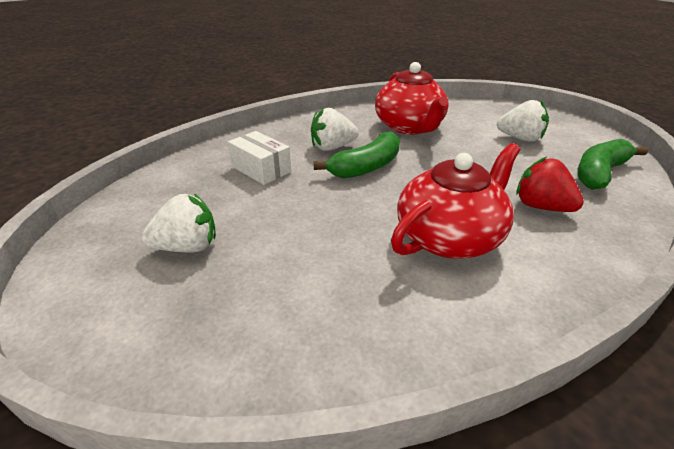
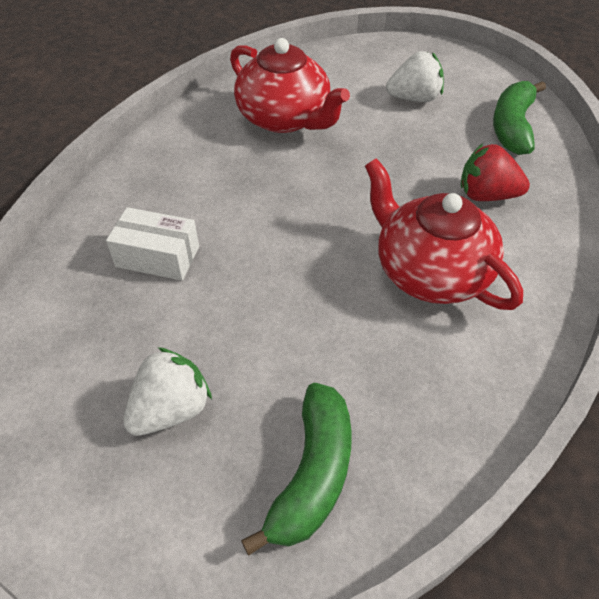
camera: 30 degrees left, 15 degrees up
(332, 147) = (218, 186): white strawberry -> none
(366, 167) = (281, 204): green banana -> green banana (312, 474)
(450, 237) = (430, 271): red teapot -> red teapot turned 60 degrees counterclockwise

